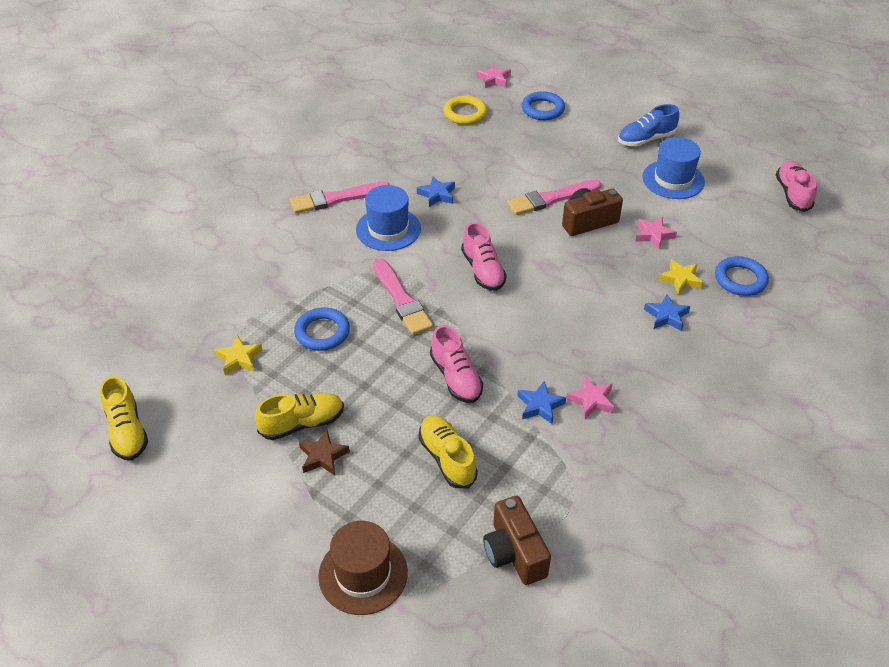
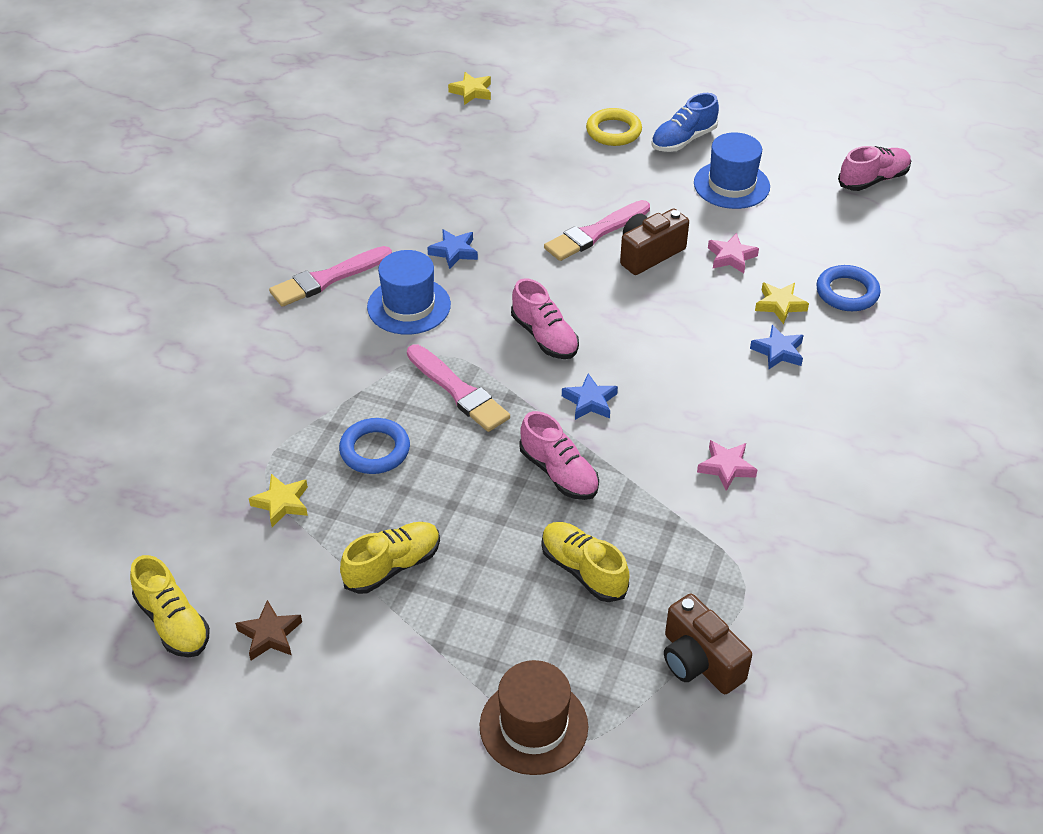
camera: 15 degrees left, 0 degrees up
(323, 456) = (433, 600): brown star -> brown star (270, 635)
(465, 113) = (451, 142): yellow ring -> yellow ring (613, 131)
(494, 79) = (471, 92): pink star -> yellow star
(540, 405) = (669, 486): blue star -> blue star (590, 401)
(542, 109) = (546, 121): blue ring -> none
(792, 194) = (873, 180): pink shoe -> pink shoe turned 75 degrees clockwise

